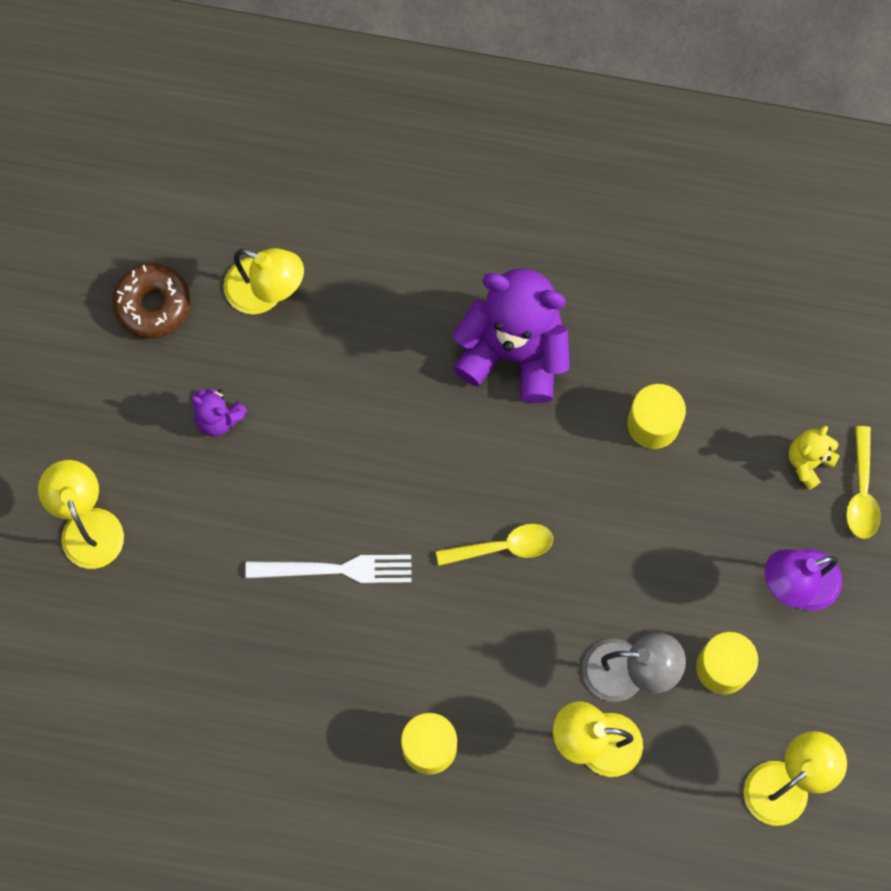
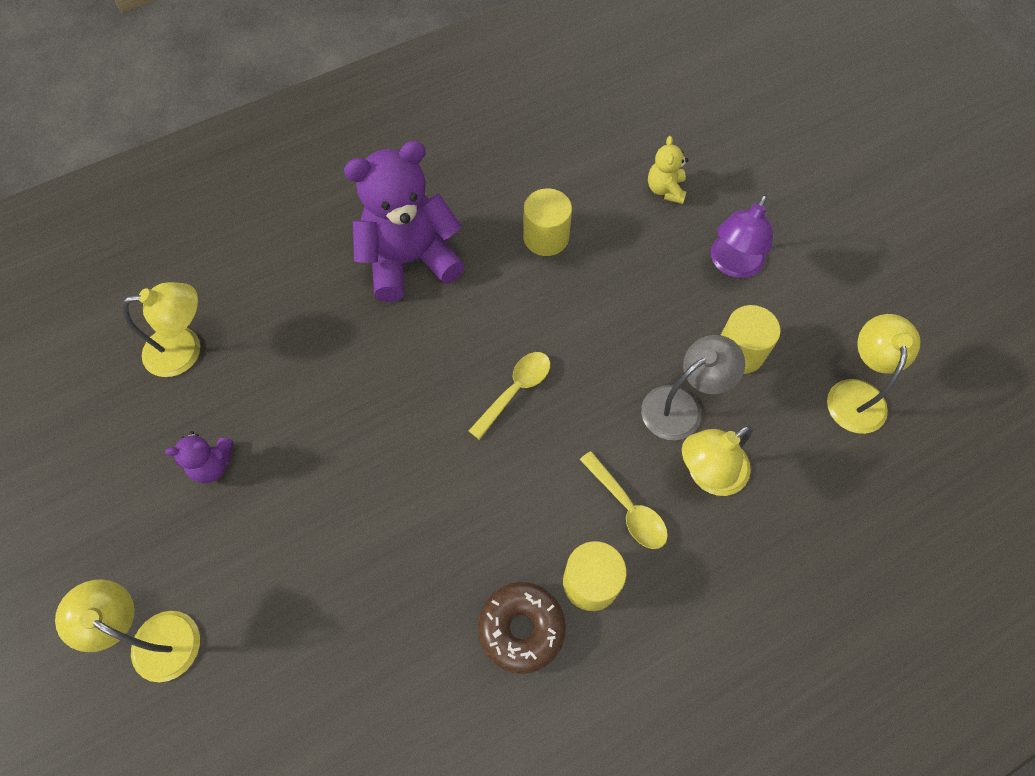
camera: 40 degrees left, 10 degrees down
(153, 305) = (93, 422): brown donut -> brown donut (521, 628)
(336, 569) = (401, 505): white fork -> none
(861, 492) = (714, 183): yellow spoon -> yellow spoon (627, 508)

